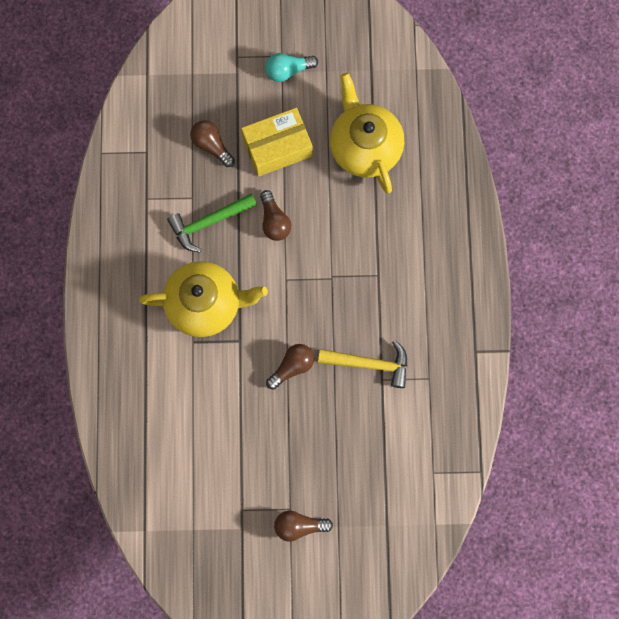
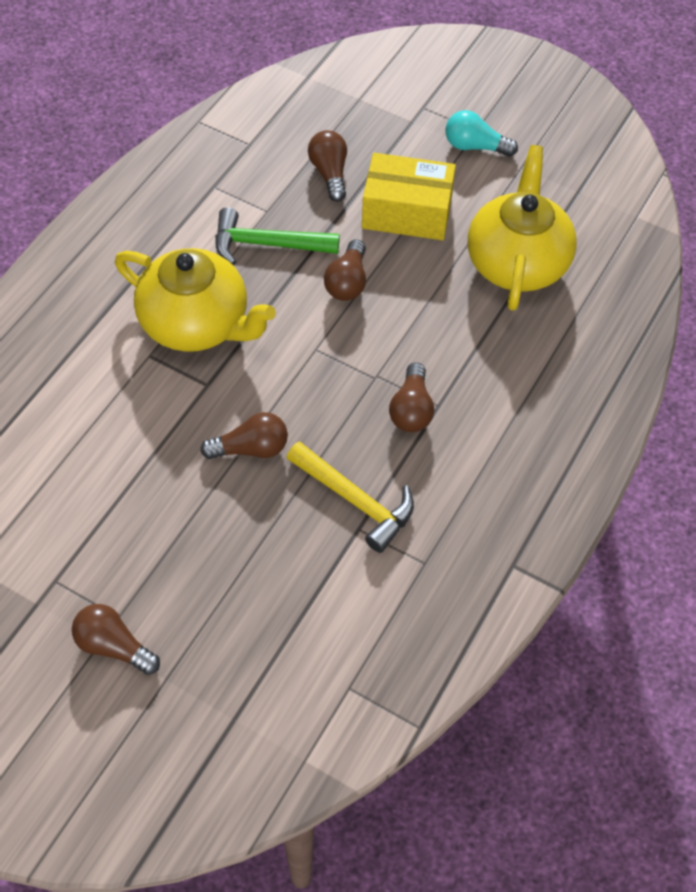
camera: 30 degrees right, 20 degrees down
(365, 287) = (411, 409): none -> brown light bulb

